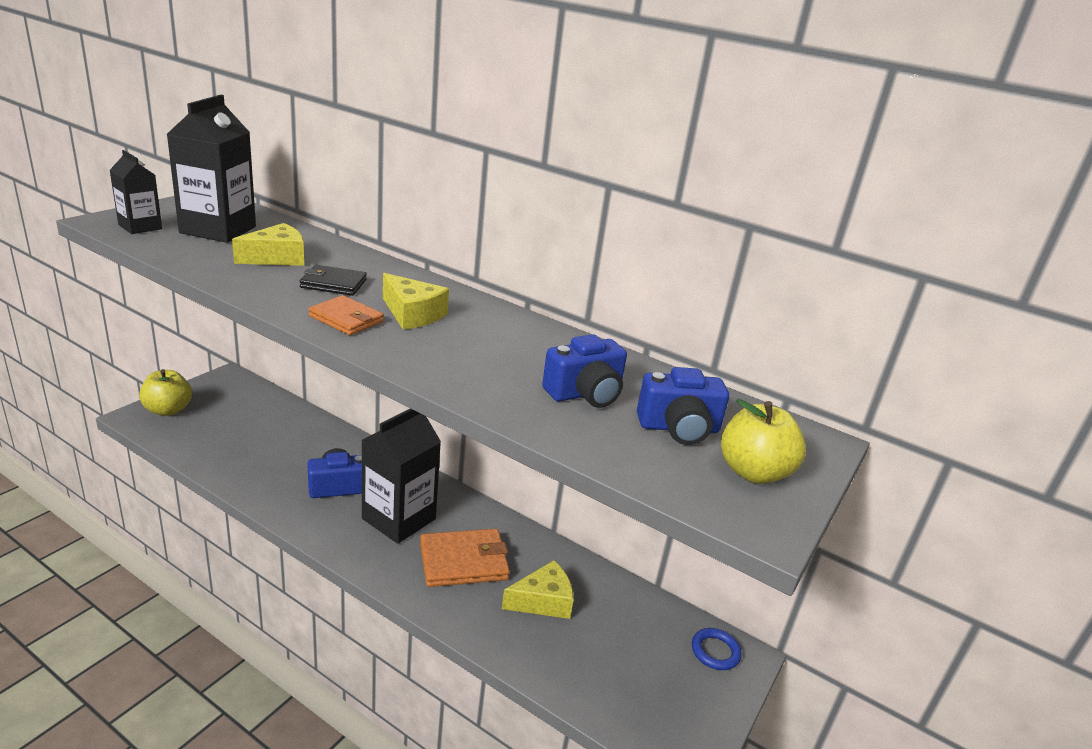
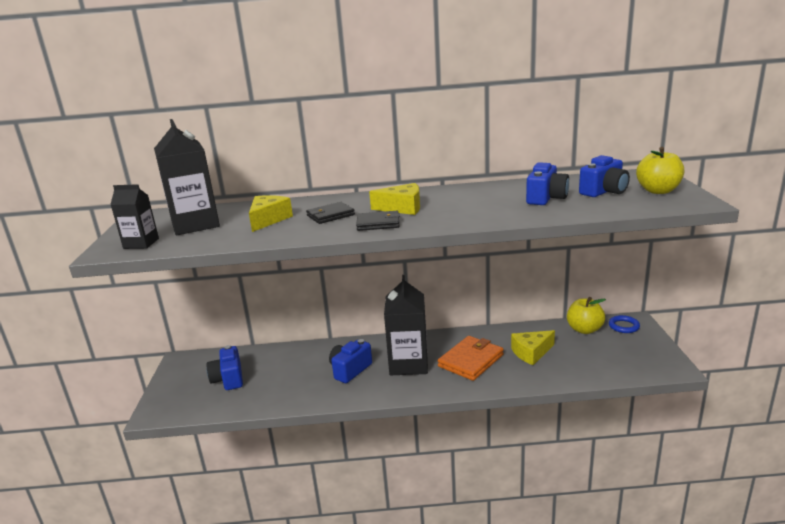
camera: 30 degrees left, 5 degrees down
(168, 410) = (170, 397): yellow apple -> yellow apple (584, 329)
(233, 422) = (228, 379): none -> blue camera
(346, 319) = (378, 223): orange wallet -> black wallet
(543, 601) = (531, 353): yellow cheese -> yellow cheese turned 150 degrees counterclockwise

